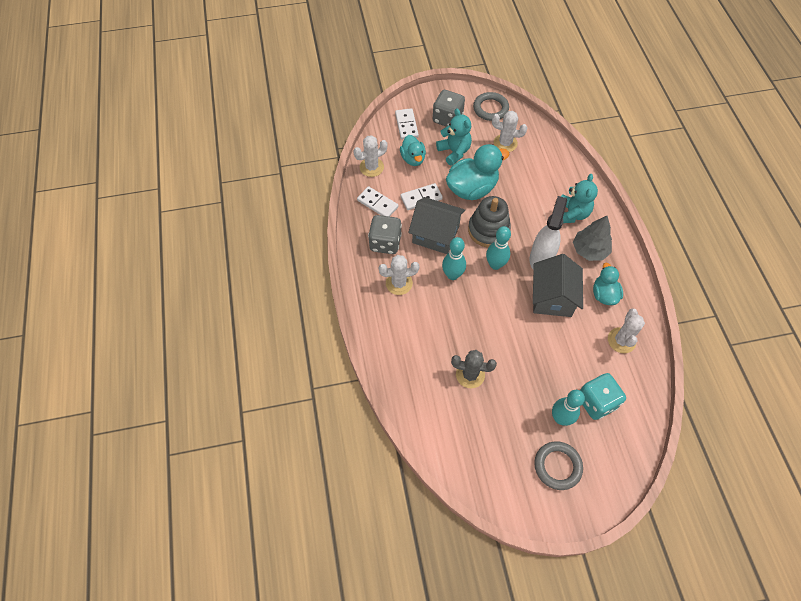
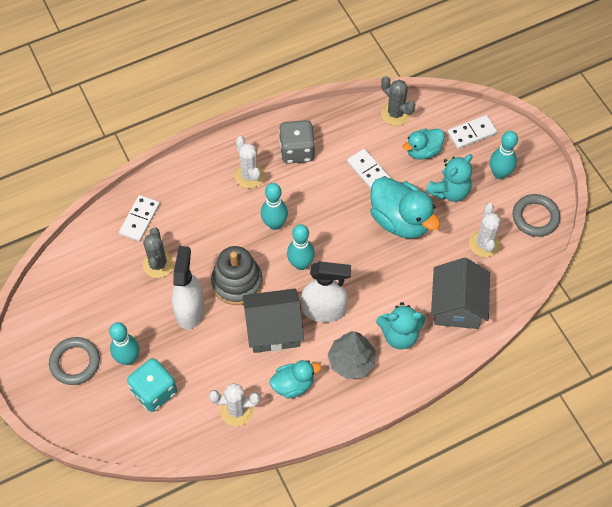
camera: 75 degrees right, 0 degrees up
(371, 167) = (395, 113): white cactus -> grey cactus
(377, 203) = (346, 131): white domino -> white domino (140, 219)
(435, 234) = (323, 197): grey house -> grey house (457, 306)
(447, 118) = (499, 173): grey dice -> turquoise bowling pin
(488, 230) = (346, 248): grey stacking toy -> grey stacking toy (237, 282)
(521, 357) = (190, 310): none -> white spray bottle

